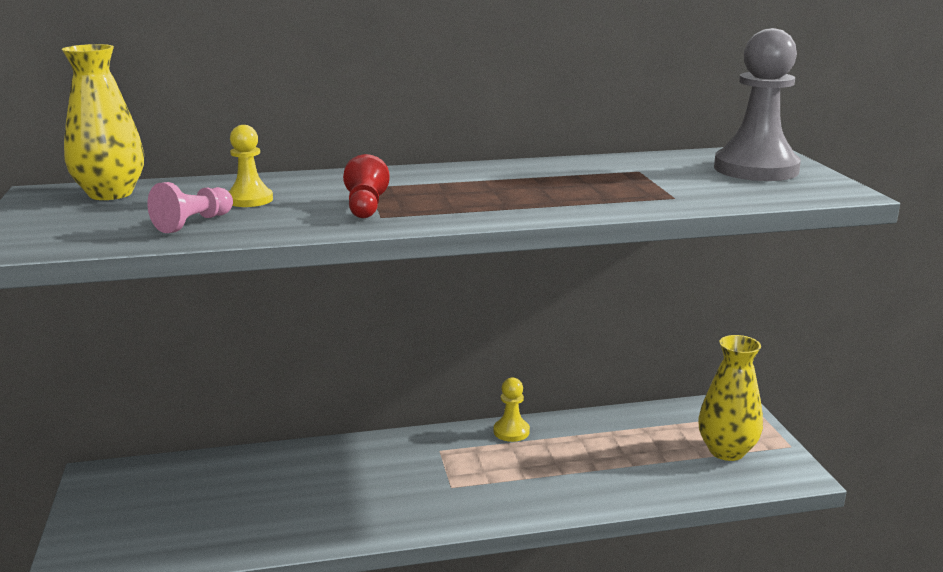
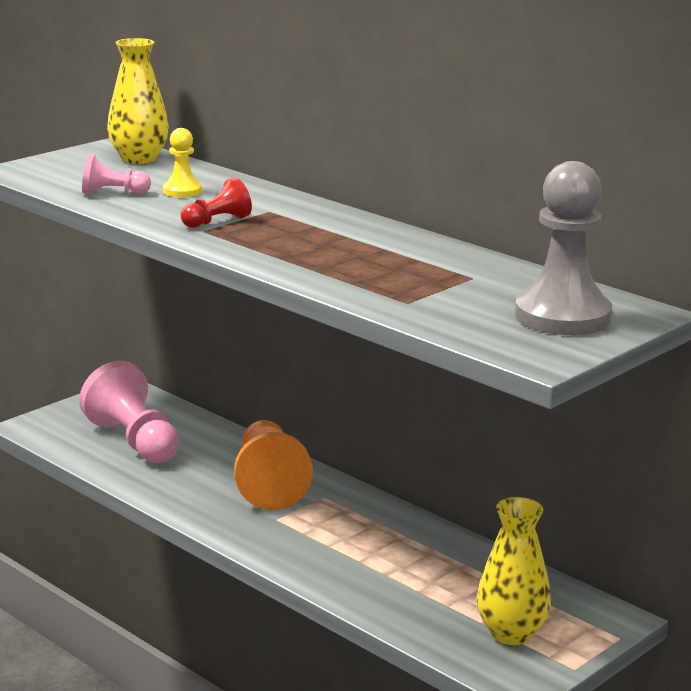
camera: 55 degrees right, 0 degrees up
(207, 509) = (134, 441): none -> pink pawn
(386, 467) = (268, 484): none -> orange pawn
(511, 431) = (396, 518): yellow pawn -> none

